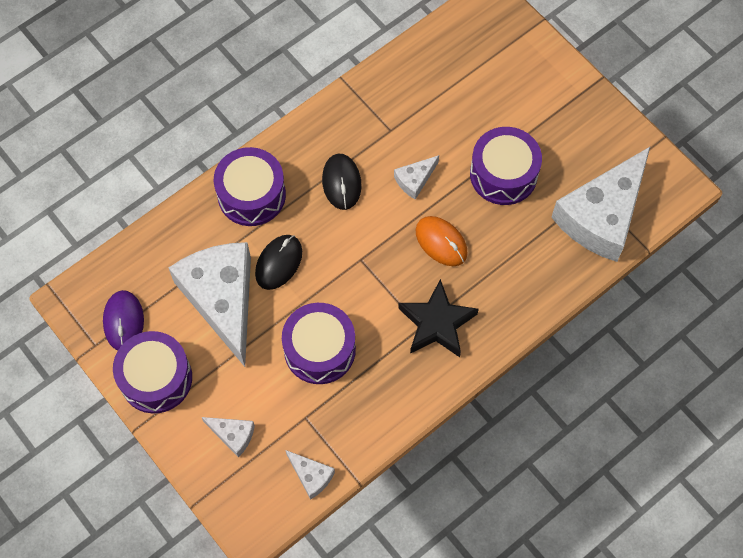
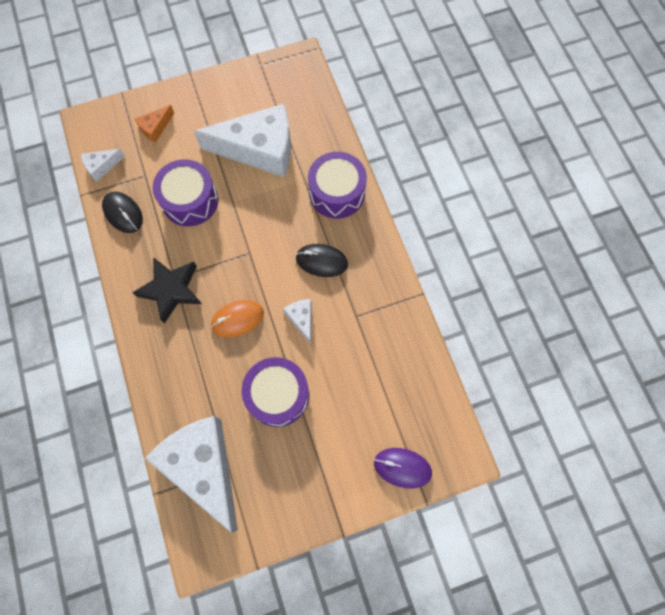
camera: 110 degrees right, 5 degrees up
(124, 321) = (270, 85): purple mouse -> purple mouse (402, 468)
(156, 378) = (219, 93): purple drum -> none
(233, 435) = (155, 127): white cheese -> orange cheese
(278, 263) = (271, 194): black mouse -> black mouse (123, 213)

